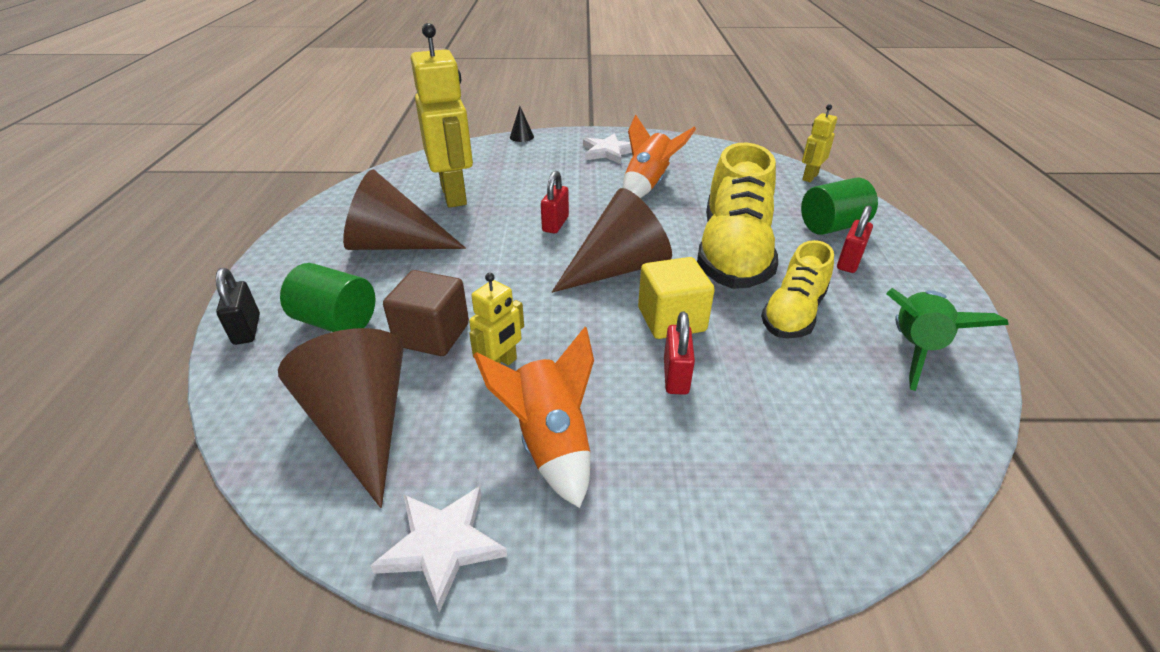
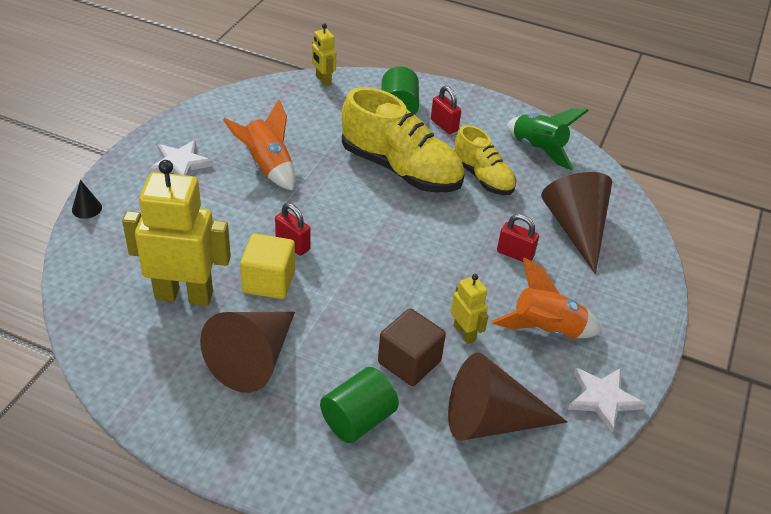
camera: 70 degrees left, 5 degrees up
(247, 329) = (334, 485): black padlock -> none
(618, 268) = (383, 233): brown cone -> brown cone (576, 229)
(671, 319) = (459, 232): yellow cube -> yellow cube (269, 281)

